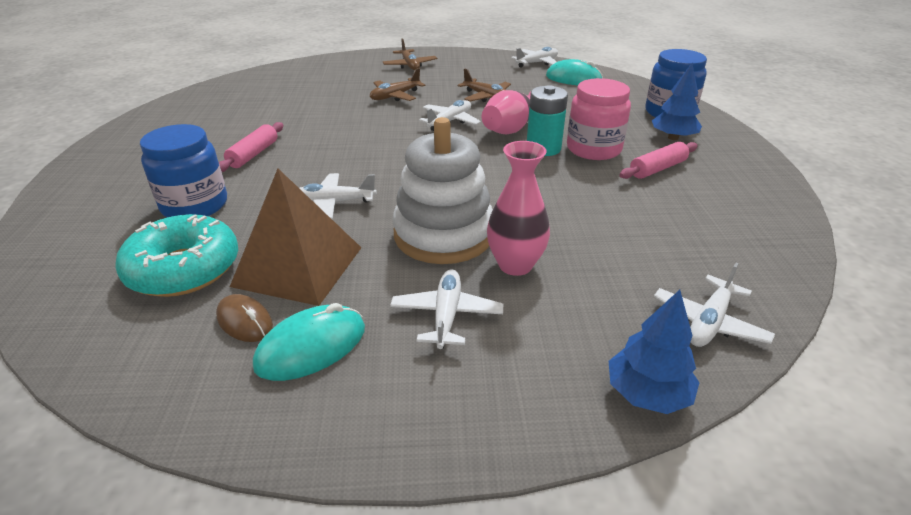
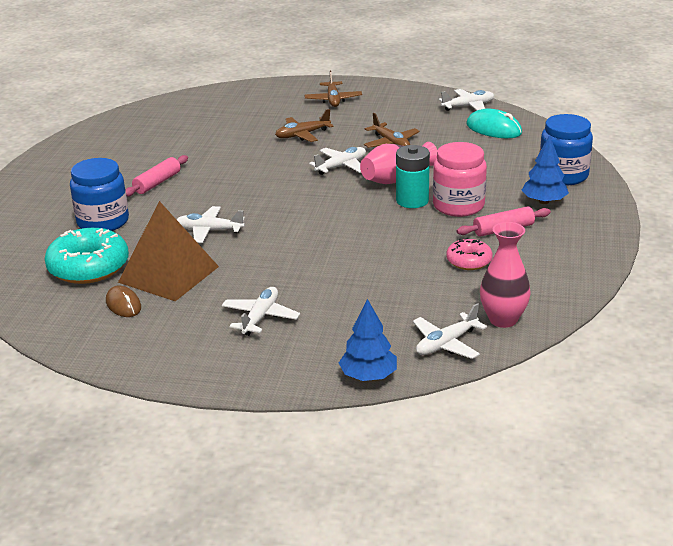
camera: 15 degrees right, 5 degrees down
(311, 347) = (162, 324): turquoise mouse -> none
(443, 234) = (285, 264): white stacking toy -> none
(515, 265) = (328, 291): pink vase -> pink vase (503, 319)
(650, 207) = (469, 261): none -> pink donut

